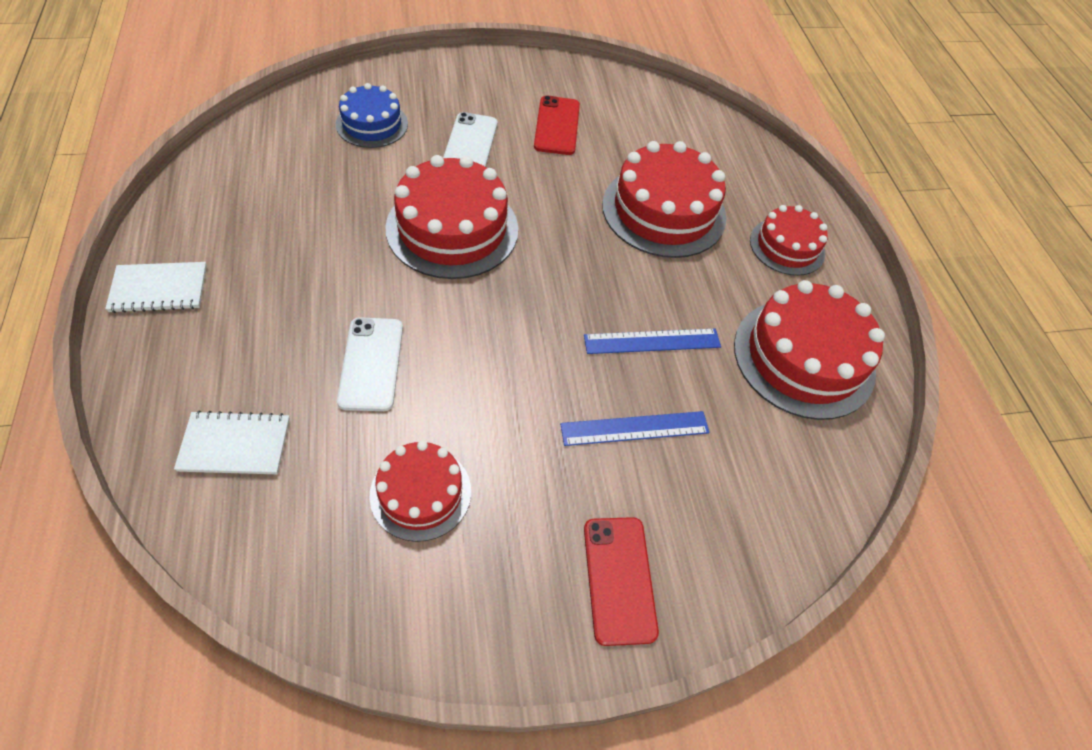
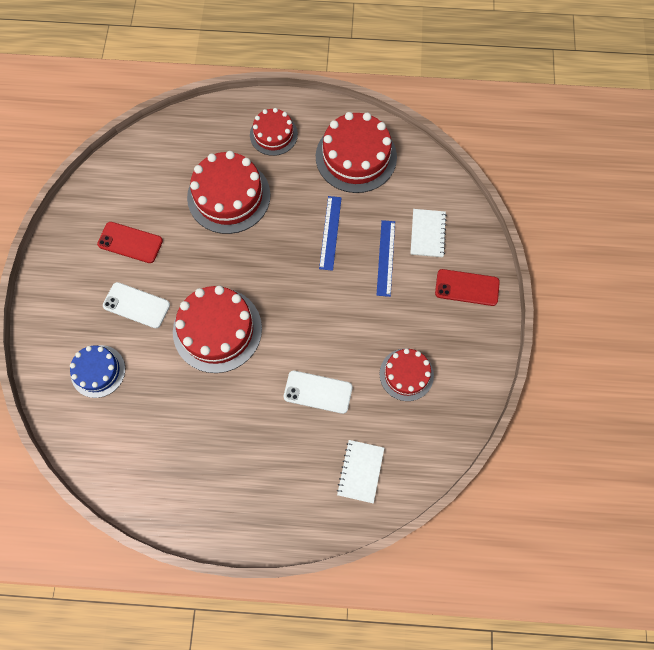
camera: 70 degrees left, 15 degrees up
(159, 289) = (234, 520): white notebook -> white notebook (427, 234)

